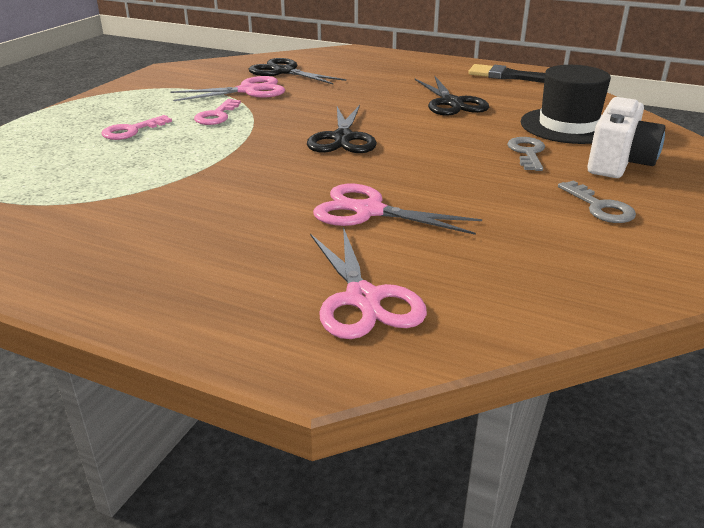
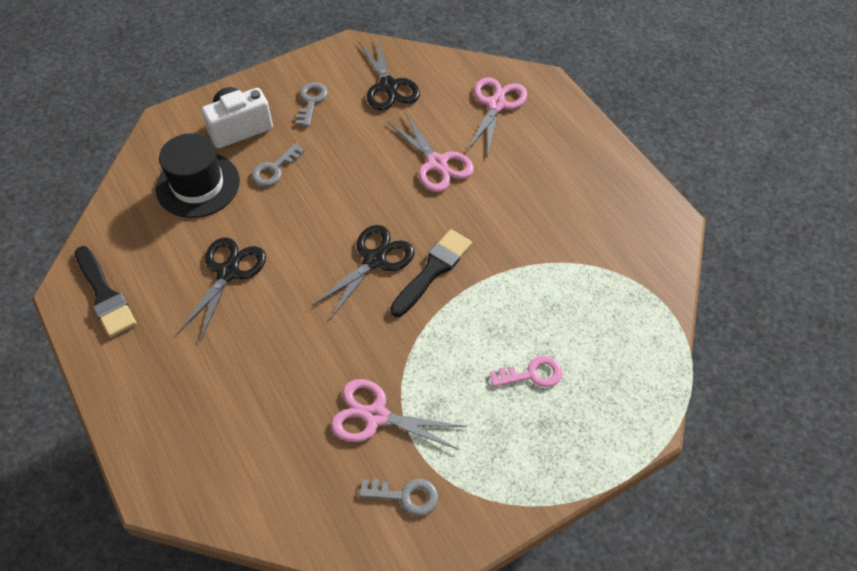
camera: 145 degrees left, 25 degrees up
(195, 78) = (406, 496): none -> grey key
(216, 116) = (443, 365): pink key -> none
(279, 149) = (433, 270): none -> black brush
(284, 71) = (298, 456): black scissors -> black scissors (388, 86)

